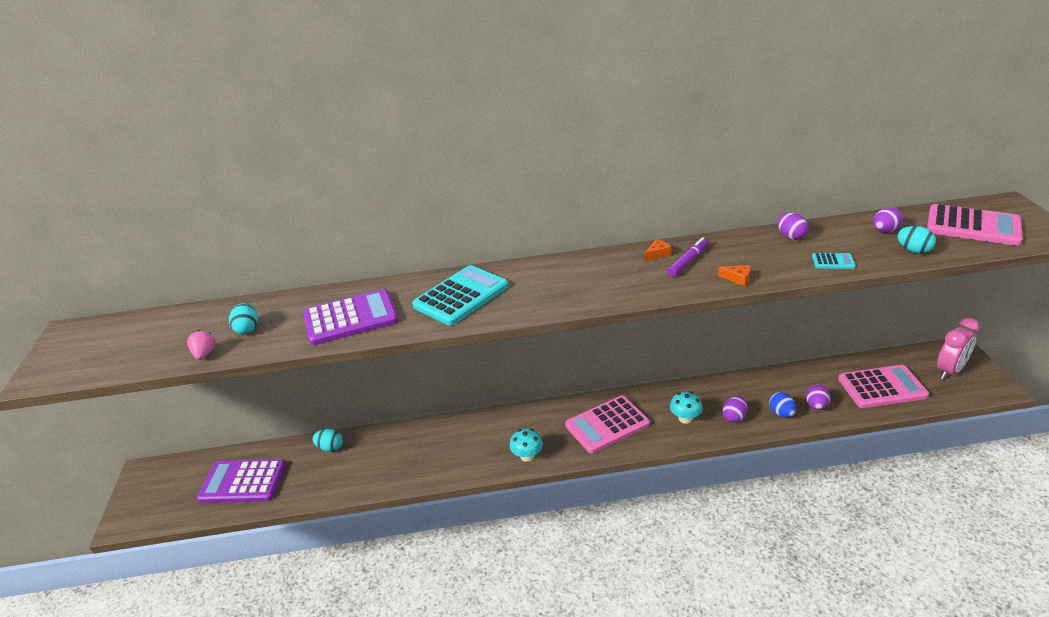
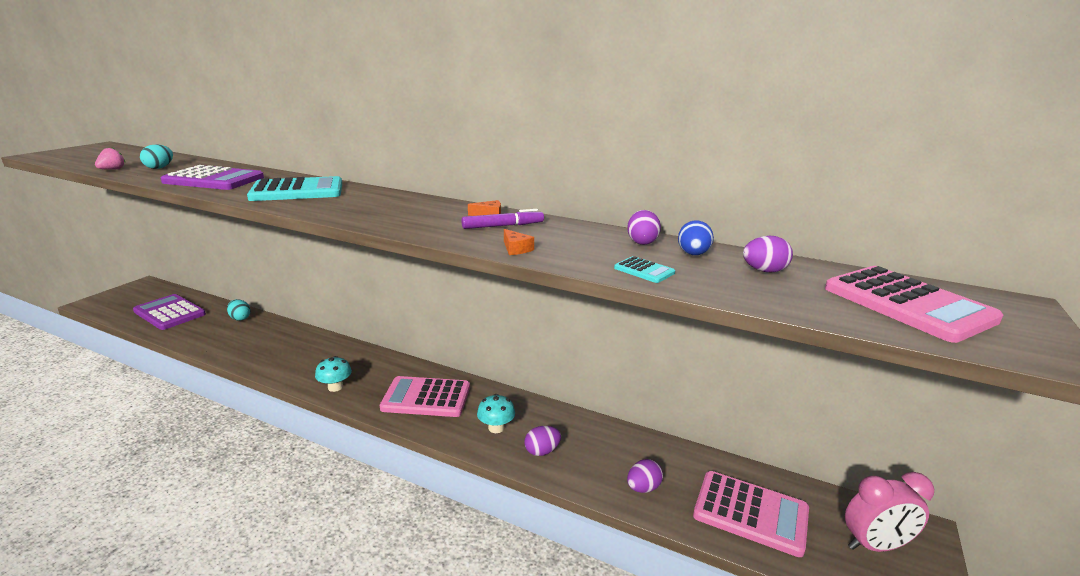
camera: 30 degrees right, 10 degrees down
(781, 413) = (594, 474): blue egg -> blue egg (693, 254)
(913, 251) = (767, 295): turquoise egg -> none

